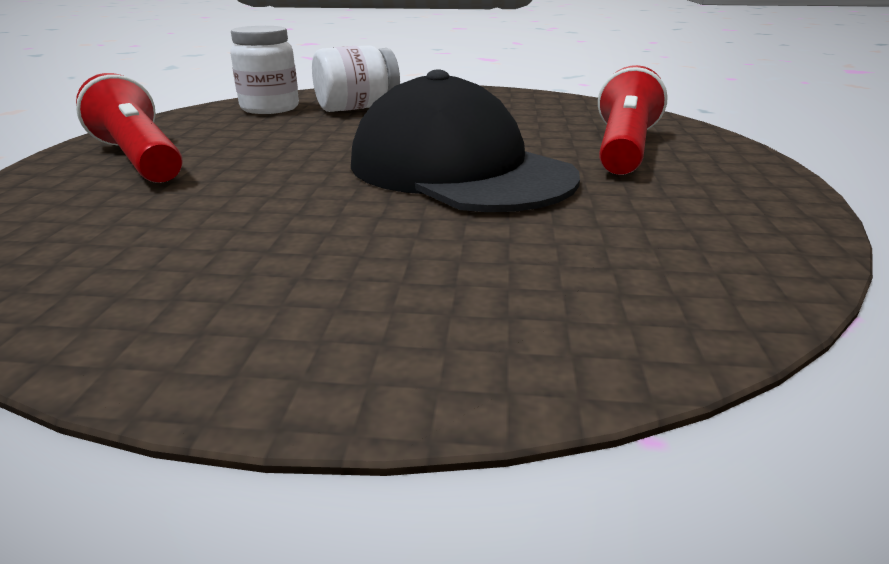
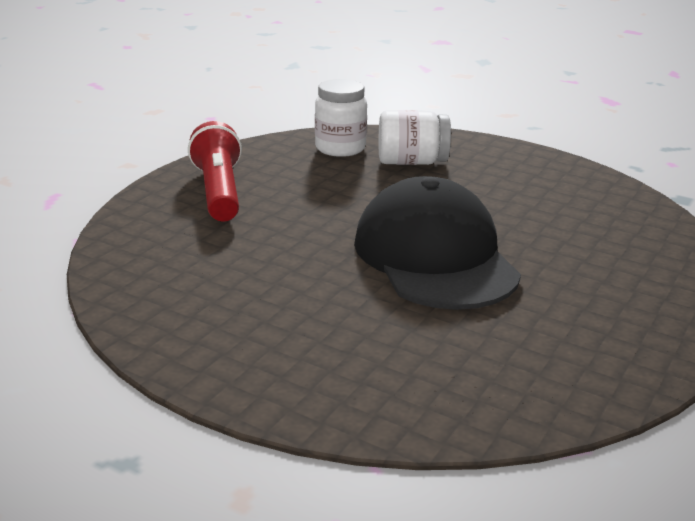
camera: 25 degrees right, 0 degrees up
(624, 149) = (596, 266): red flashlight -> none

